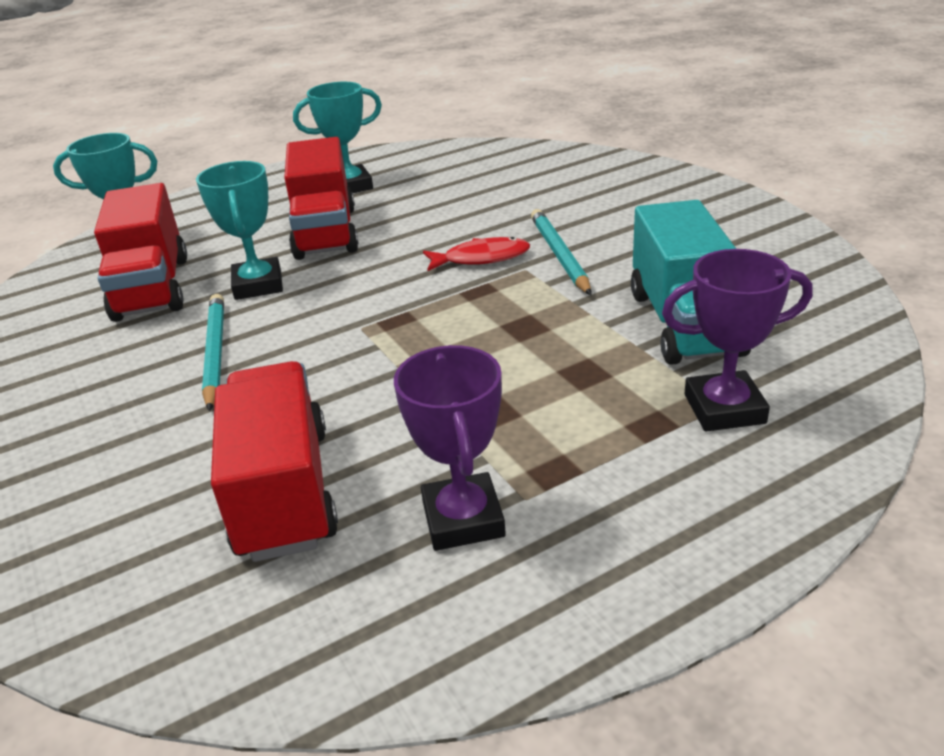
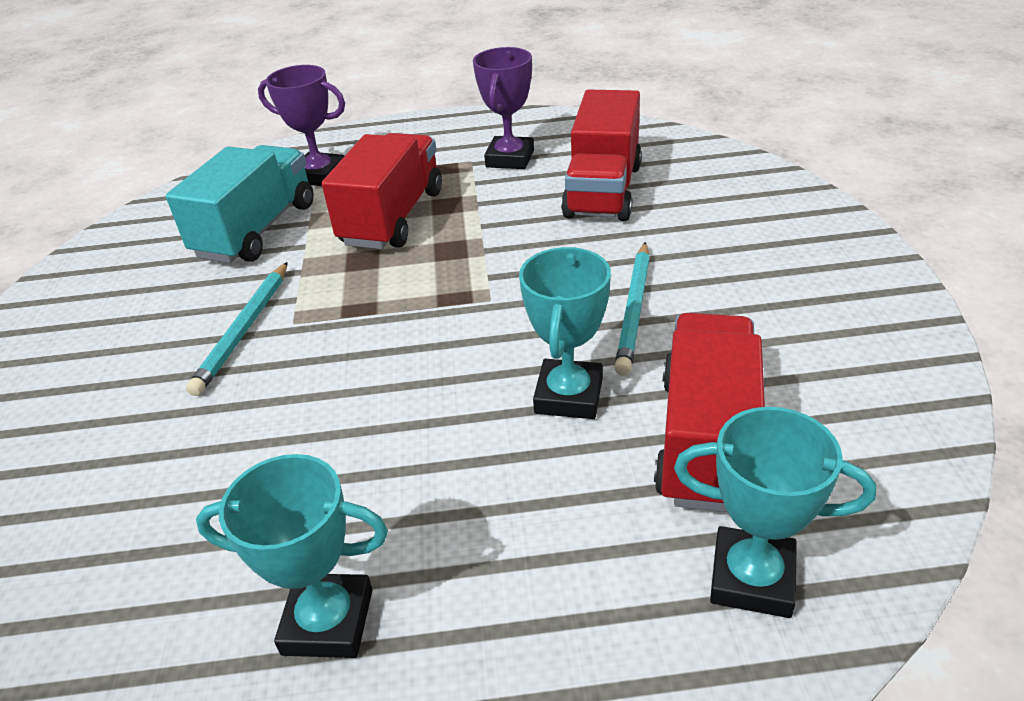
camera: 155 degrees left, 5 degrees up
(325, 232) = (443, 479): red truck -> red truck (393, 218)
(481, 258) = (314, 352): red fish -> none

